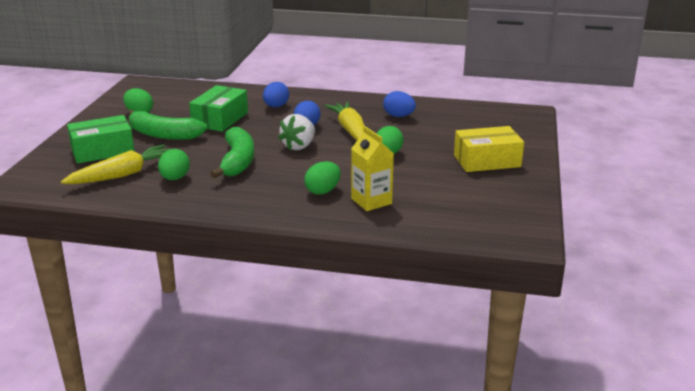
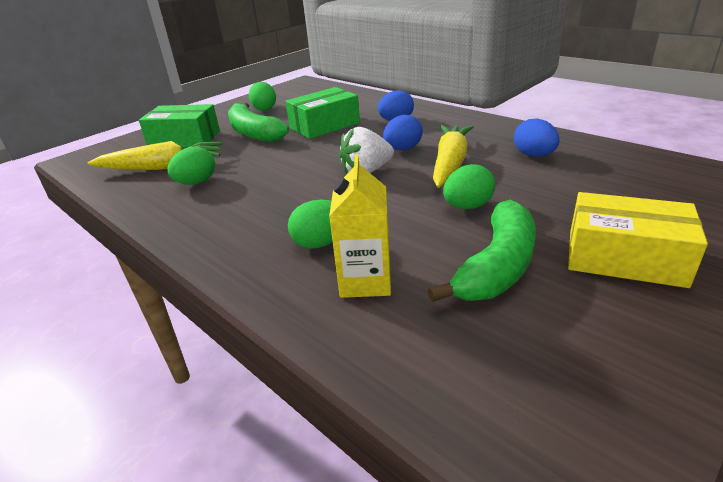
camera: 35 degrees right, 5 degrees up
(237, 161) = (279, 176): green banana -> green banana (497, 266)

